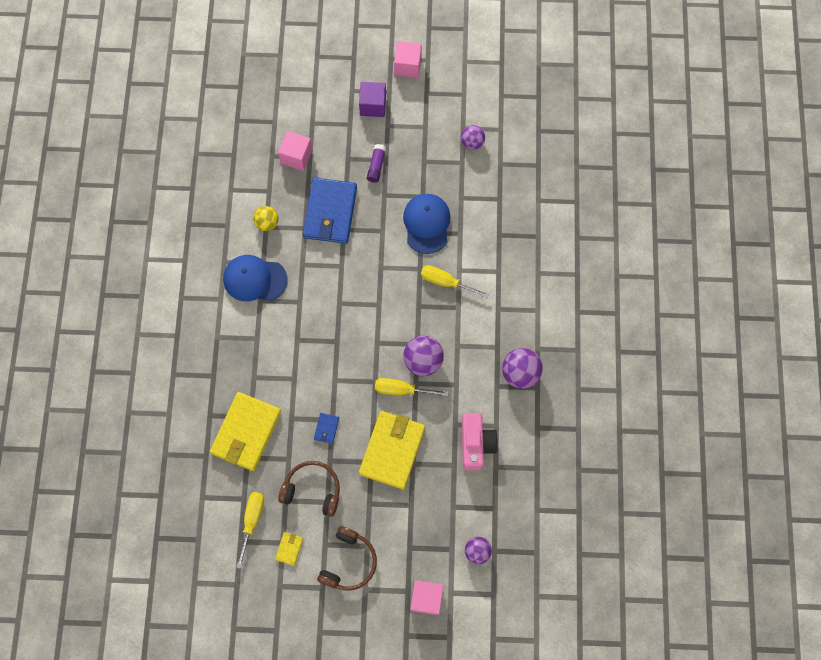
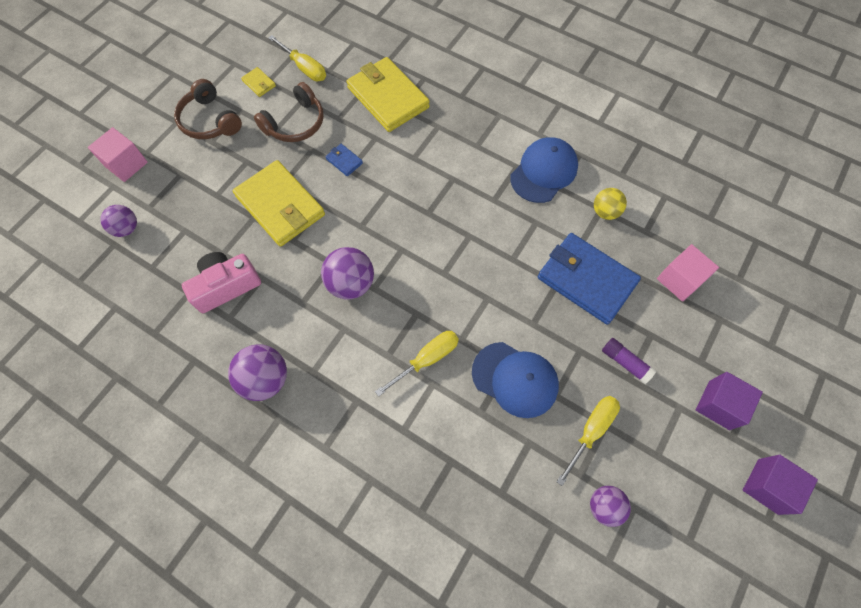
camera: 120 degrees right, 5 degrees down
(402, 390) = (334, 247): yellow screwdriver -> yellow screwdriver (590, 431)
(407, 66) = (767, 486): pink cube -> purple cube
(476, 444) = (226, 286): pink camera -> pink camera turned 120 degrees clockwise

